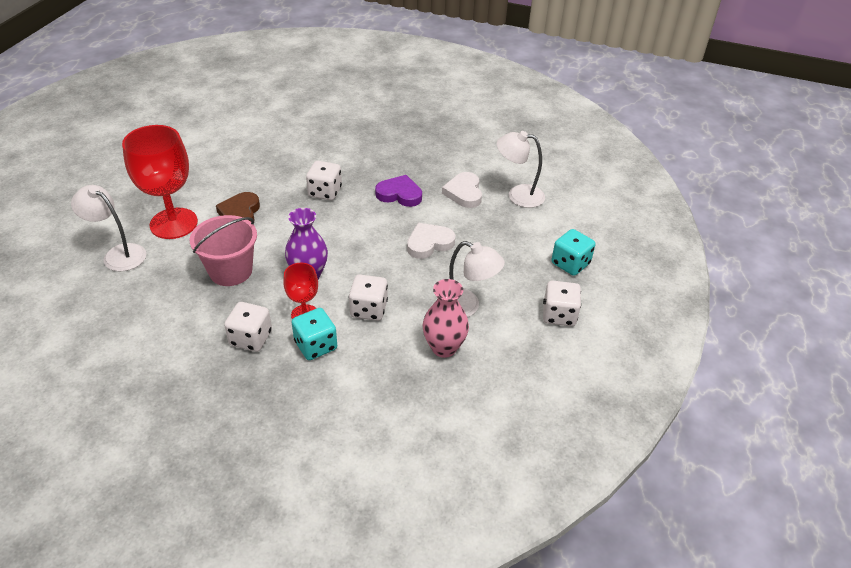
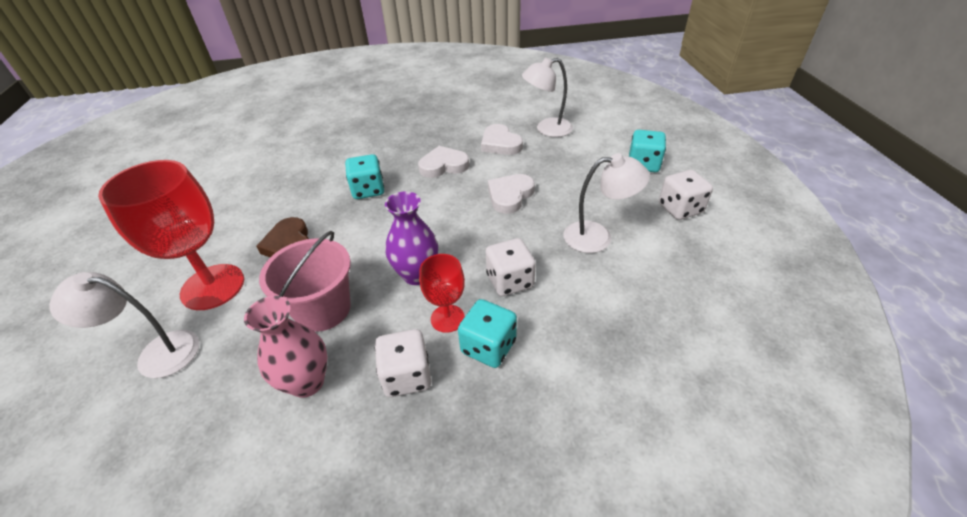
camera: 25 degrees left, 0 degrees up
(325, 192) = (368, 190): white dice -> turquoise dice
(399, 194) = (443, 165): purple heart -> white heart
(444, 348) = (617, 284): pink vase -> pink vase (307, 382)

